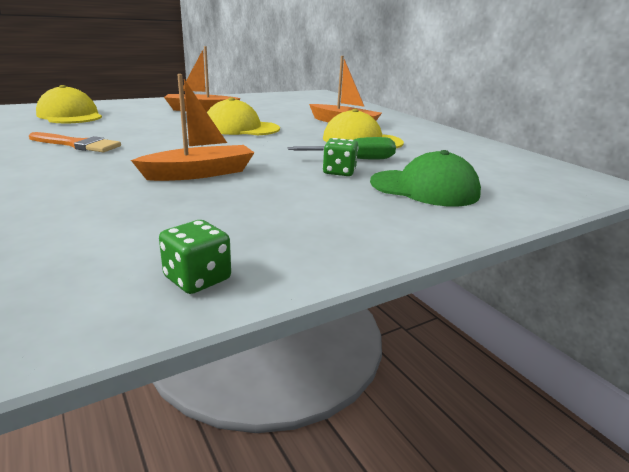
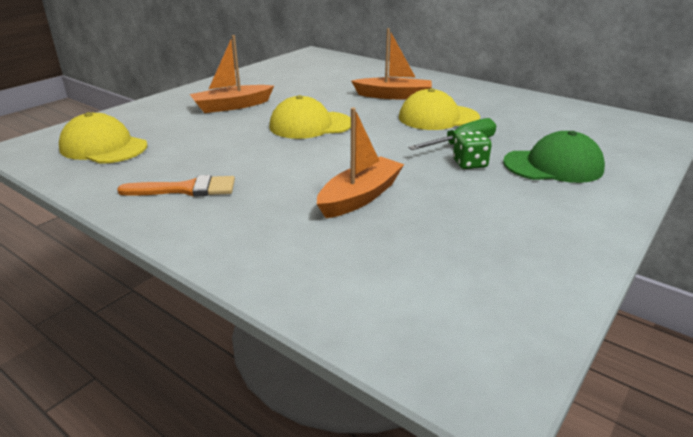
camera: 20 degrees left, 5 degrees up
(197, 279) = (517, 309): green dice -> none

